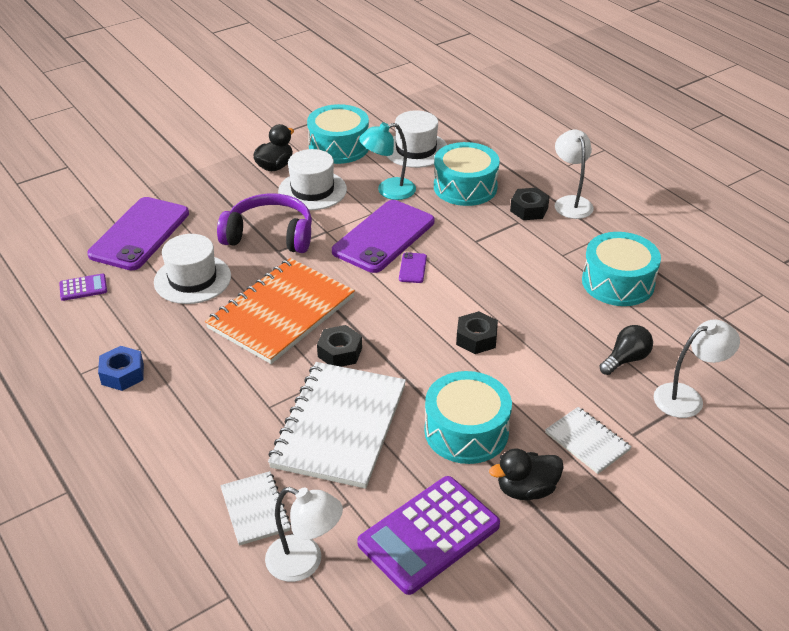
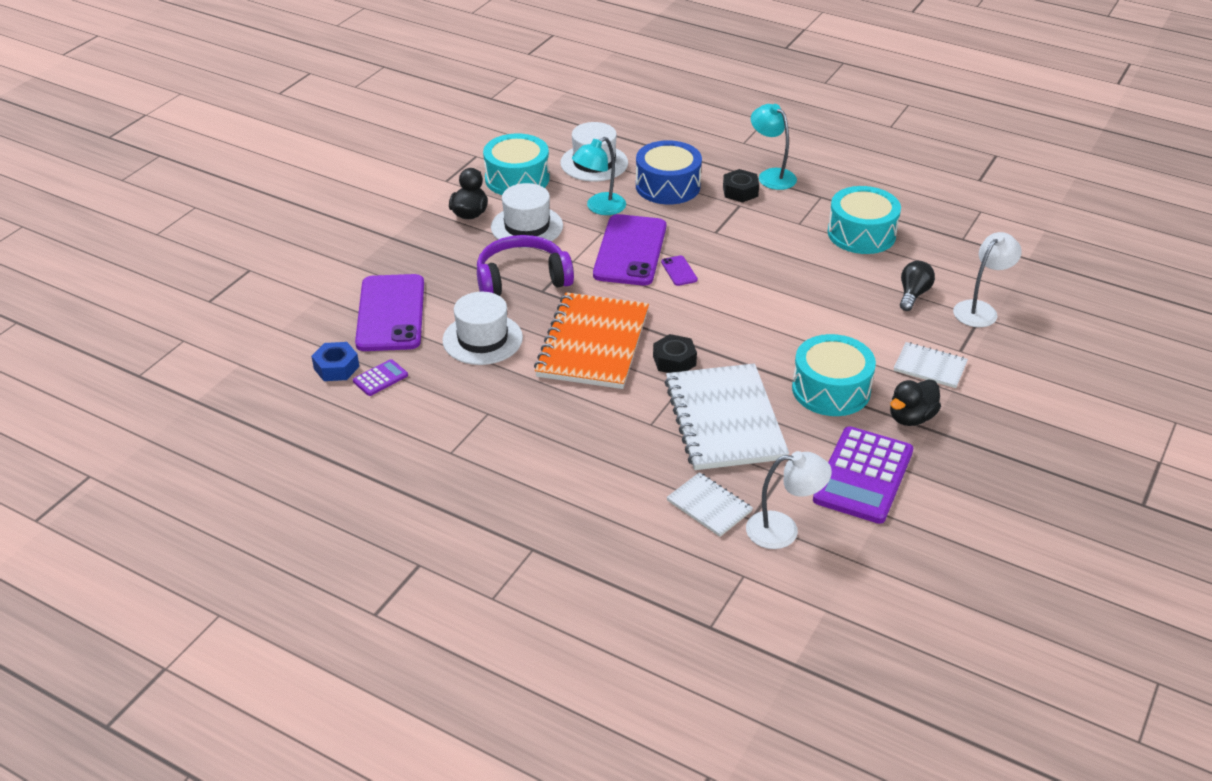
camera: 25 degrees left, 0 degrees up
(122, 374) = (492, 440): blue nut -> blue nut (336, 367)
(465, 187) = (667, 186): turquoise drum -> blue drum
(476, 338) = (781, 314): black nut -> none
(570, 202) = (771, 175): white lamp -> turquoise lamp

